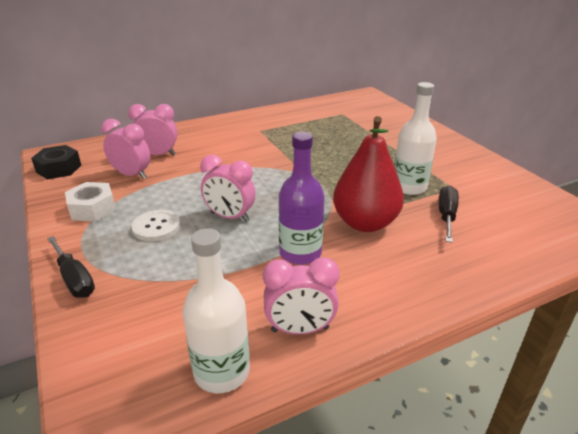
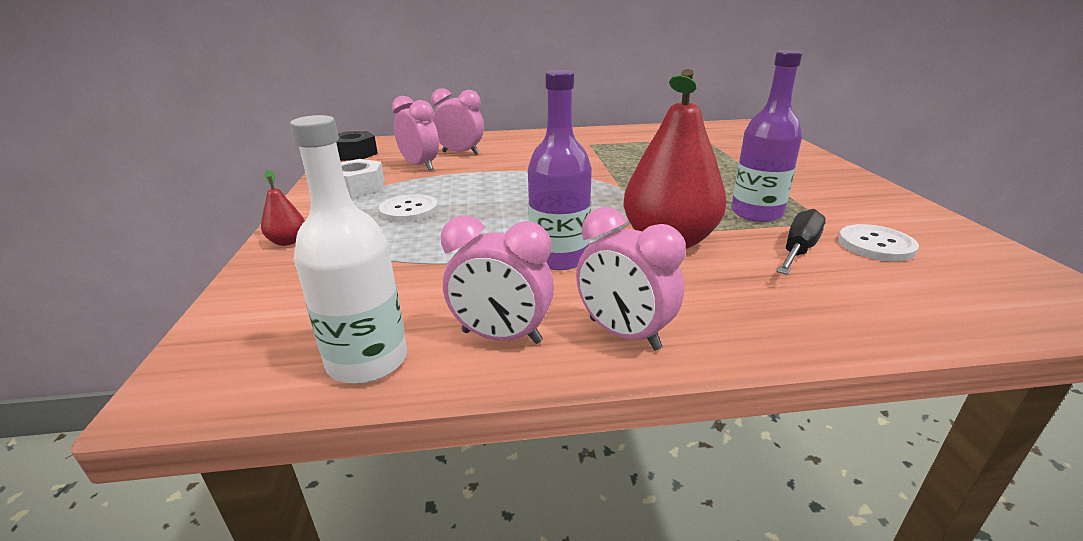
camera: 20 degrees right, 5 degrees down
(74, 279) = (288, 242): black screwdriver -> red pear
(230, 217) = (497, 212): pink clock -> pink clock (624, 334)
(409, 187) = (756, 213): white bottle -> purple bottle
(487, 203) = (876, 245): none -> white button

